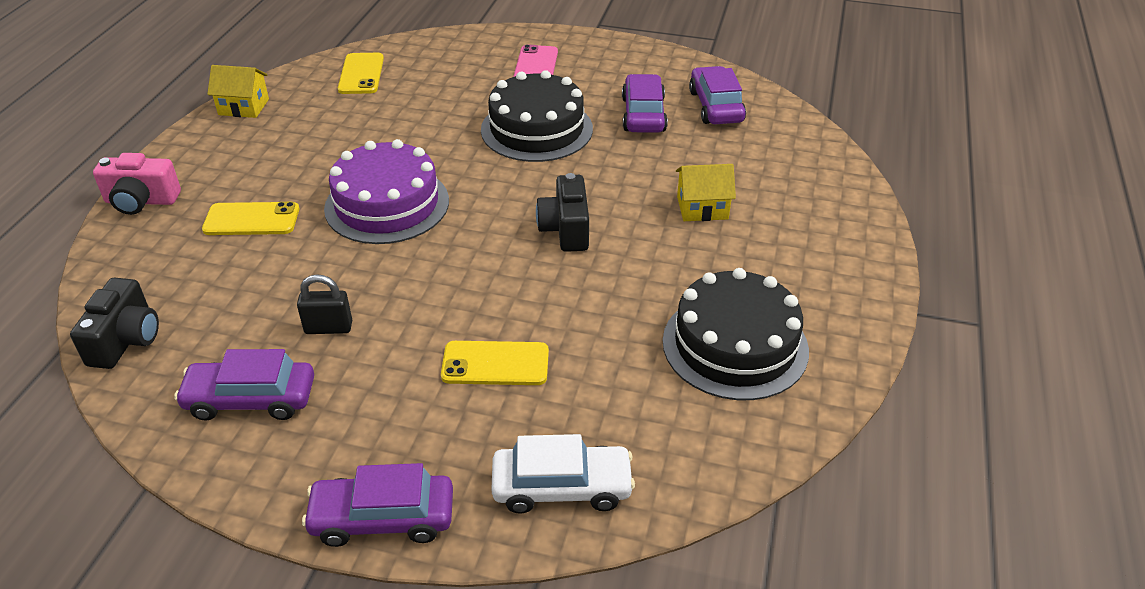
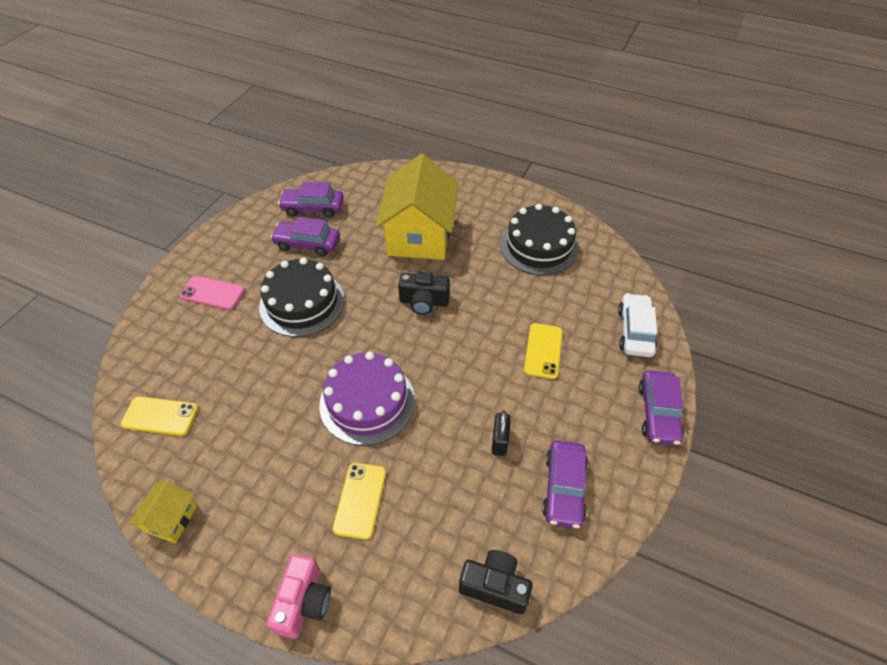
camera: 80 degrees left, 10 degrees up
(702, 208) = (419, 235): yellow house -> yellow house, size x2.24

